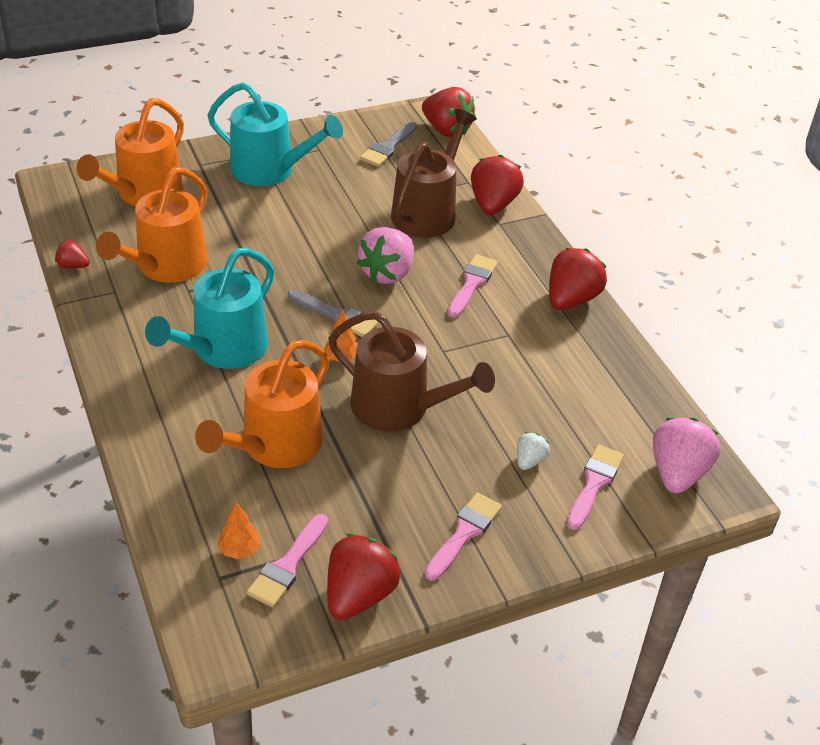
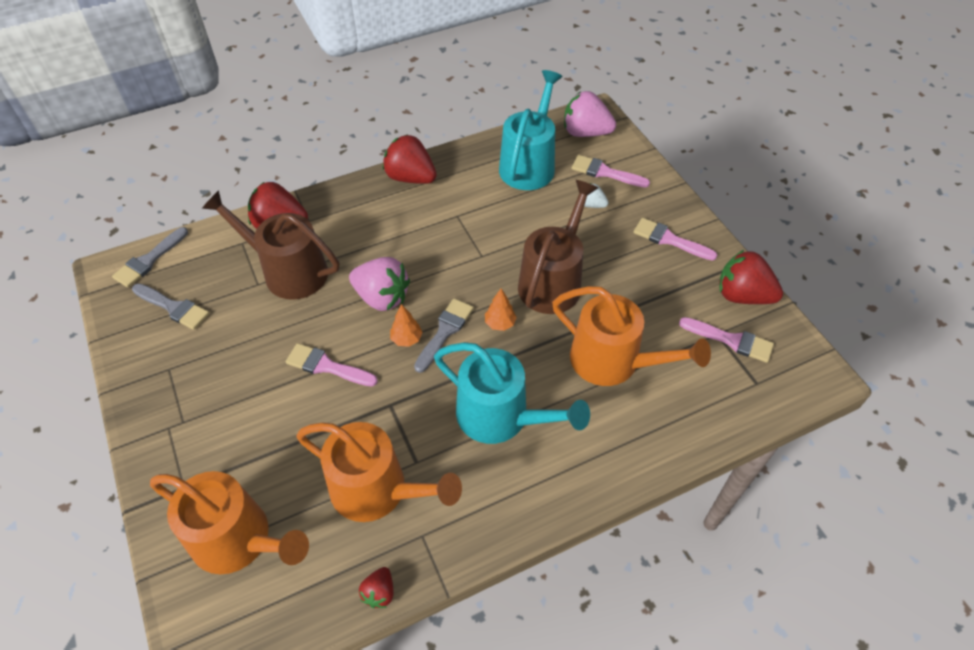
camera: 90 degrees left, 10 degrees up
(239, 550) = (727, 373): orange tree -> orange tree (406, 339)
(270, 170) = (204, 412): turquoise watering can -> turquoise watering can (529, 164)
(446, 130) = (149, 260): red strawberry -> grey brush
(472, 283) = (394, 238): pink brush -> pink brush (326, 366)

